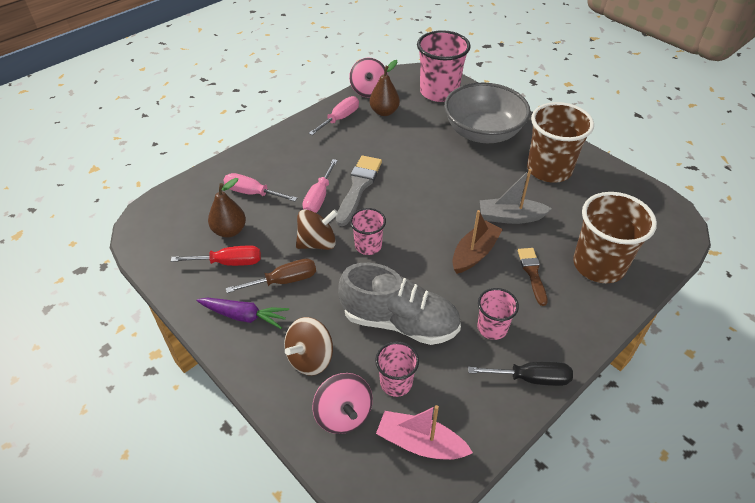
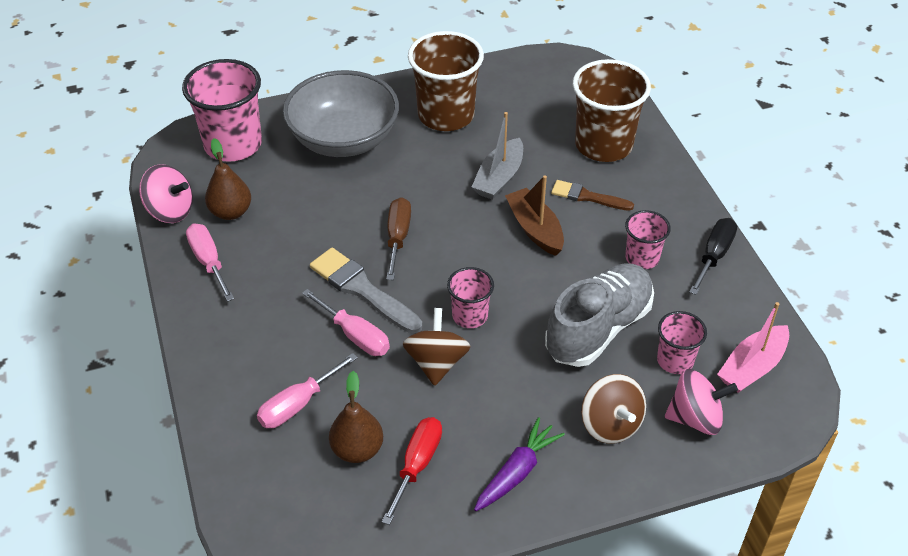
camera: 65 degrees left, 0 degrees up
(284, 281) = (481, 415): brown screwdriver -> brown screwdriver (398, 237)

